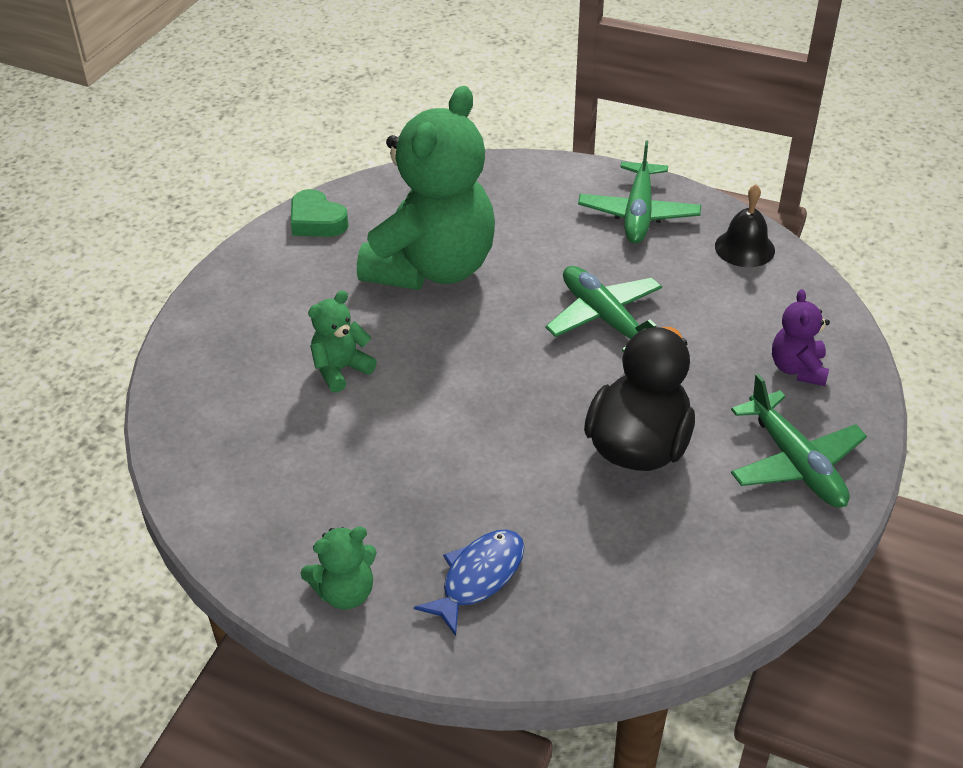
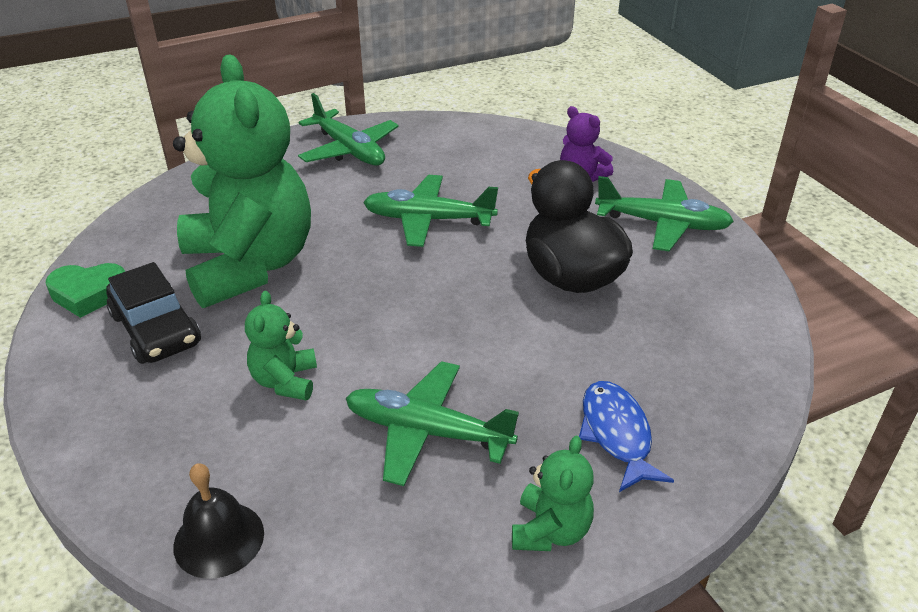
camera: 50 degrees left, 5 degrees down
(320, 275) = (156, 329): none -> black car
(370, 471) = (427, 432): none -> green plane
(744, 248) = (447, 133): black bell -> black bell (219, 539)

